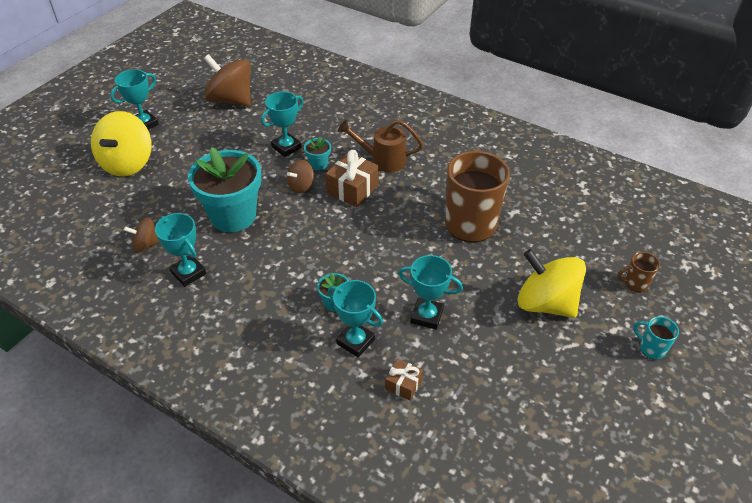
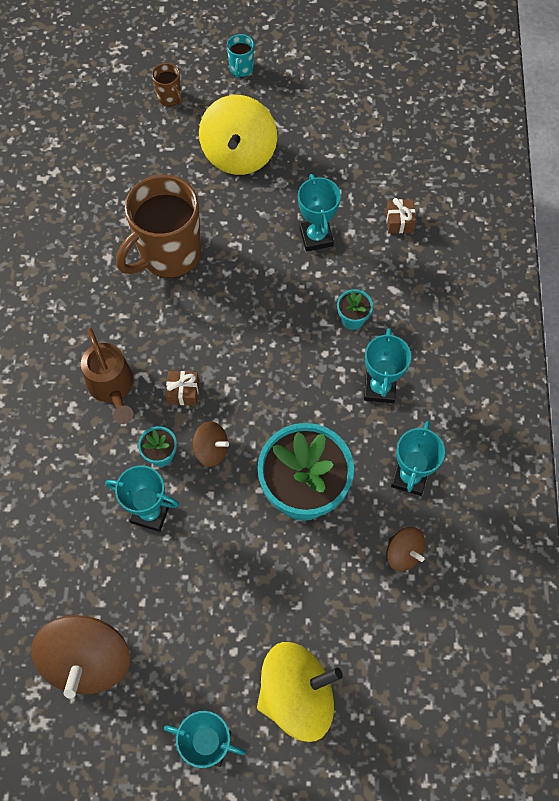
camera: 120 degrees left, 20 degrees up
(352, 189) = (183, 392): brown gift -> brown gift, size x0.57
(355, 341) = (383, 278): turquoise trophy -> turquoise trophy (379, 388)

